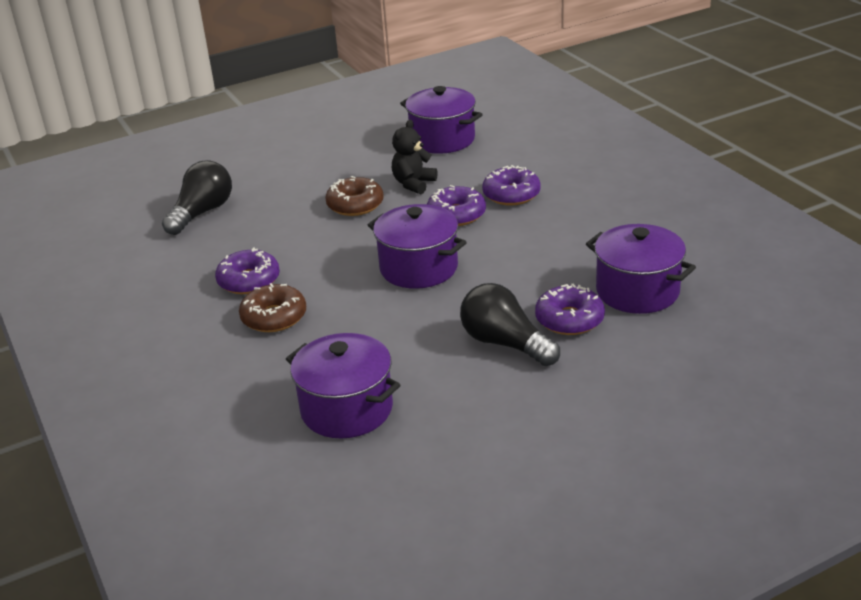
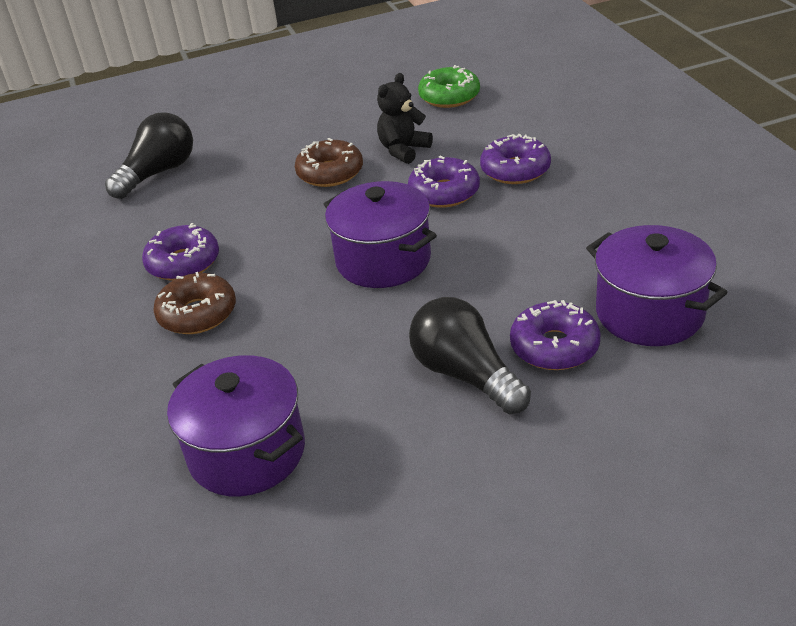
camera: 10 degrees right, 5 degrees up
(442, 139) = (449, 96): purple pot -> green donut

